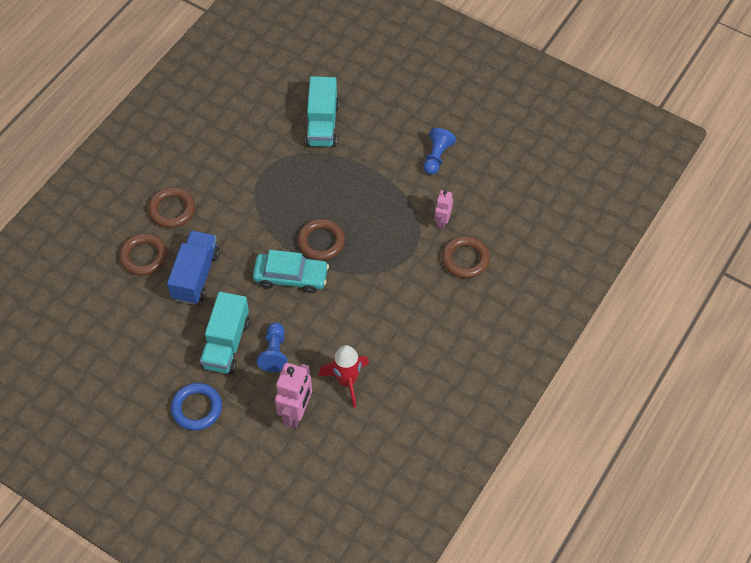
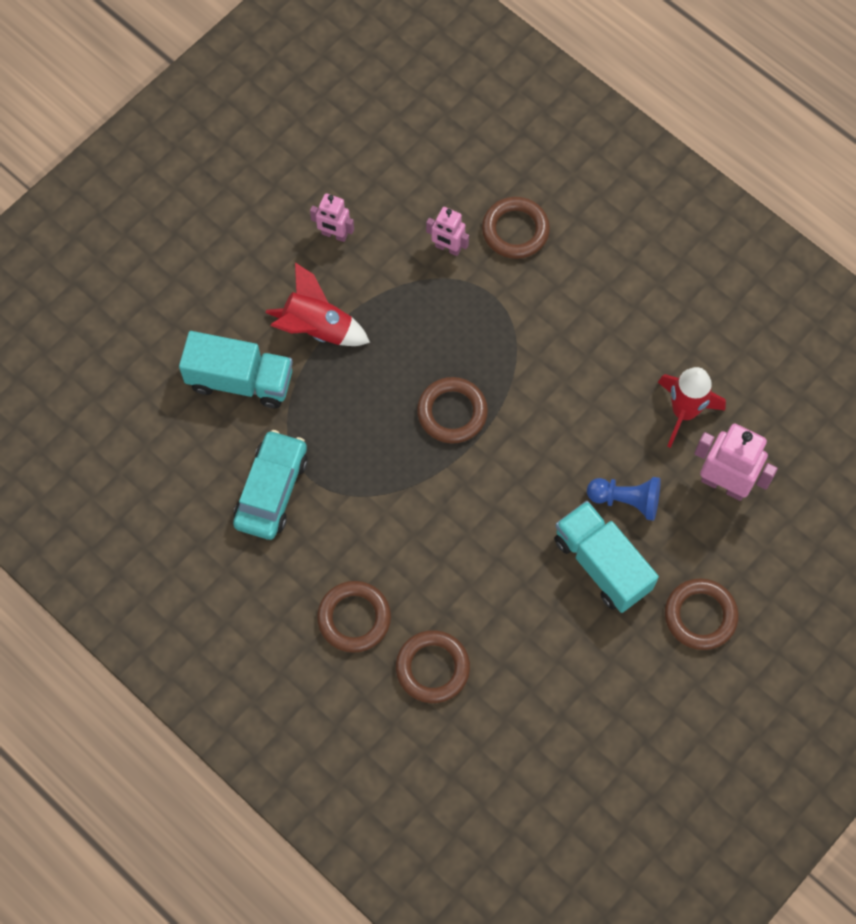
camera: 80 degrees left, 10 degrees up
(196, 276) = (480, 595): blue truck -> none
(196, 408) = (700, 616): blue ring -> brown ring
(226, 344) = (602, 564): turquoise truck -> turquoise truck turned 150 degrees counterclockwise
(291, 277) = (505, 462): turquoise car -> turquoise car (271, 490)
(367, 158) = (317, 328): none -> red rocket
(436, 157) = (334, 235): blue pawn -> pink robot

